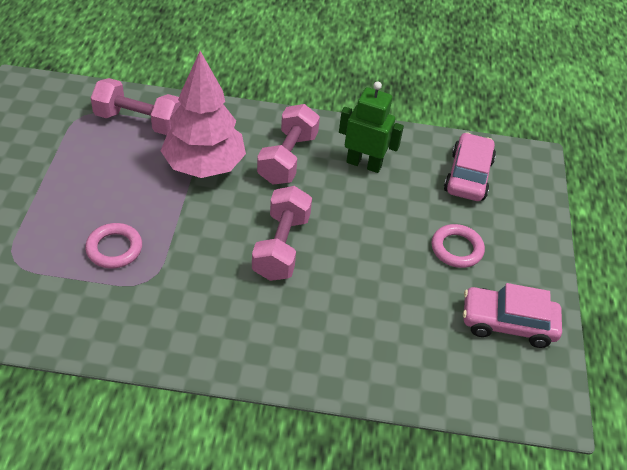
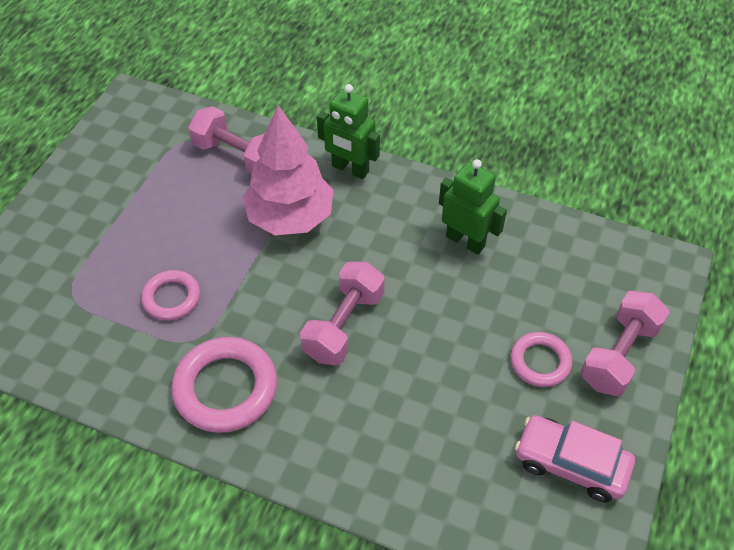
camera: 20 degrees right, 5 degrees up
(190, 317) = (225, 388): none -> pink ring
(245, 119) = (350, 169): none -> green robot
(287, 158) = (382, 222): pink dumbbell -> pink dumbbell (619, 355)
(468, 176) = (582, 274): pink car -> none

